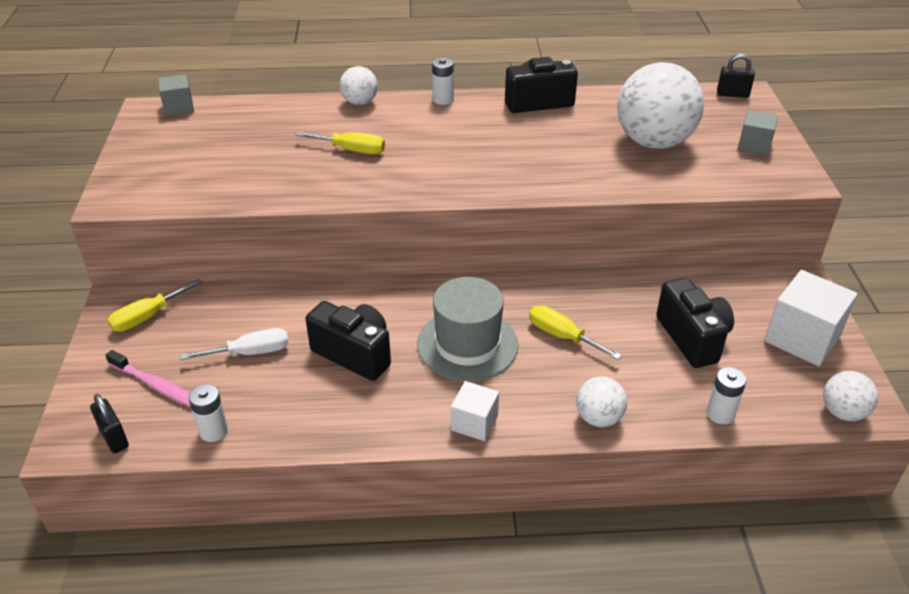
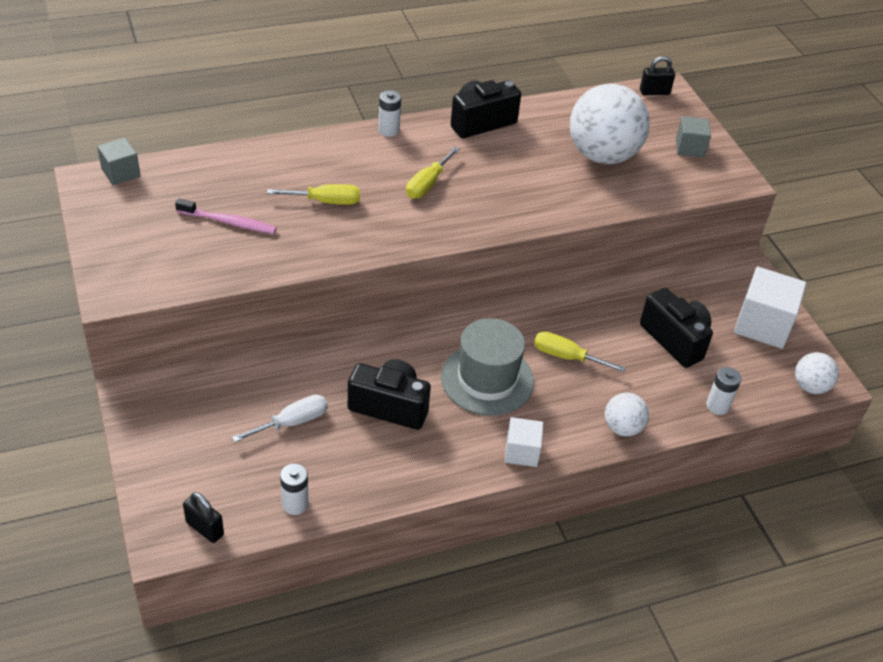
camera: 20 degrees left, 5 degrees up
(147, 317) = (172, 403): yellow screwdriver -> yellow screwdriver (427, 184)
(156, 385) = (218, 471): pink toothbrush -> pink toothbrush (228, 222)
(360, 102) = (307, 143): white ball -> none

